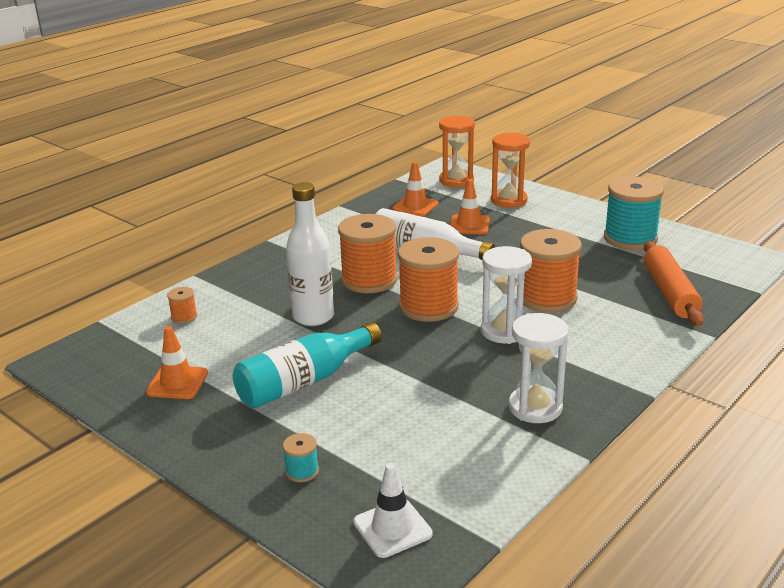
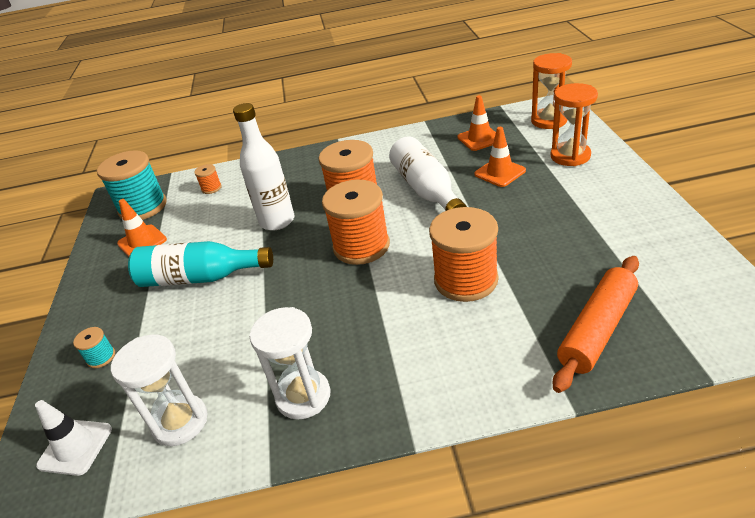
camera: 45 degrees right, 10 degrees up
(504, 331) = (384, 299): white hourglass -> white hourglass (180, 422)
(630, 238) = (640, 242): turquoise spool -> turquoise spool (143, 207)

